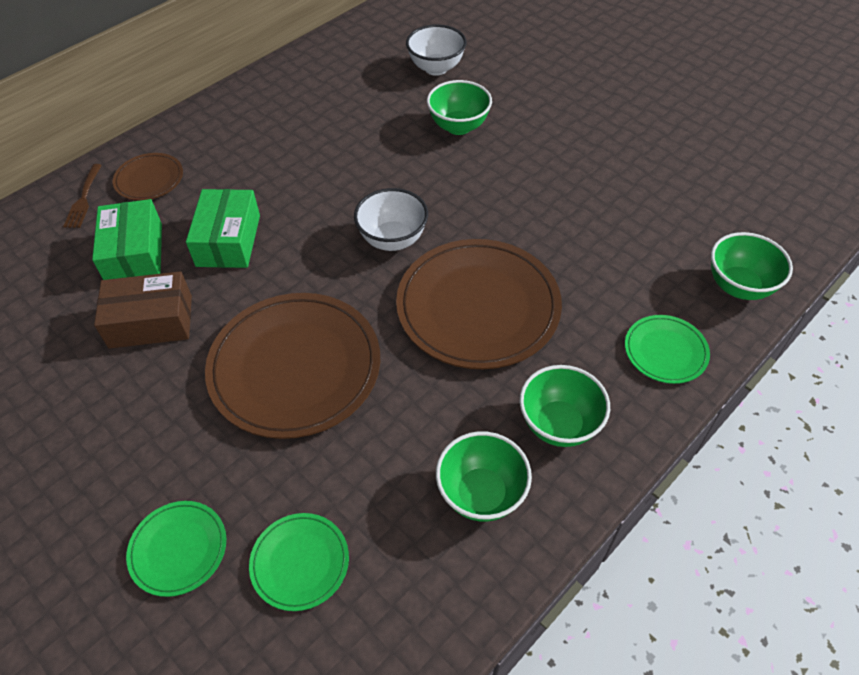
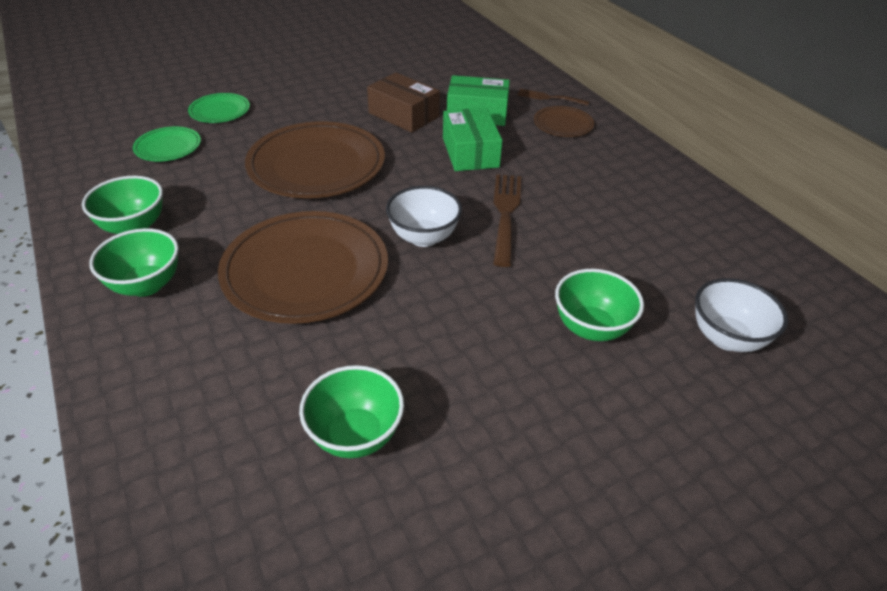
camera: 105 degrees right, 10 degrees down
(151, 321) = (403, 115): brown box -> brown box turned 60 degrees counterclockwise
(228, 240) = (470, 152): green box -> green box turned 60 degrees clockwise
(334, 193) = (506, 214): none -> brown fork
(665, 351) = (148, 392): green plate -> none
(739, 286) = (169, 517): green bowl -> green bowl (355, 435)

